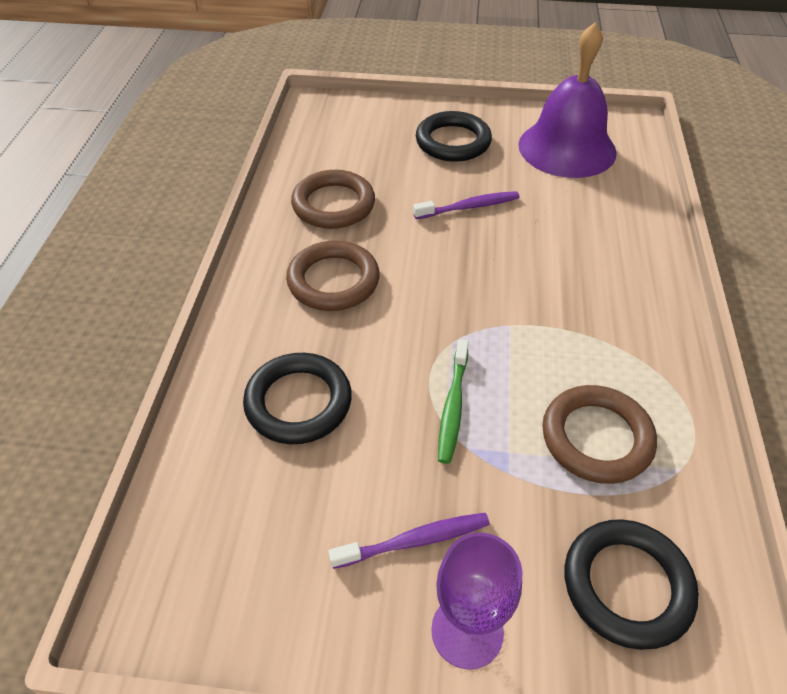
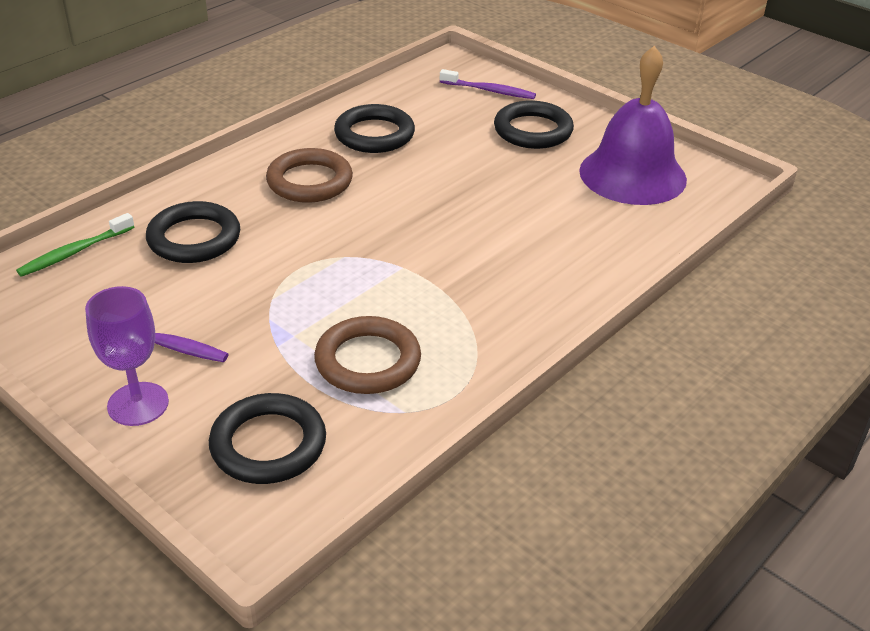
camera: 35 degrees right, 10 degrees down
(333, 204) = (374, 134): brown ring -> black ring
(453, 406) = (291, 292): green toothbrush -> green toothbrush (75, 252)
(469, 207) = (480, 180): purple toothbrush -> purple toothbrush (489, 91)

